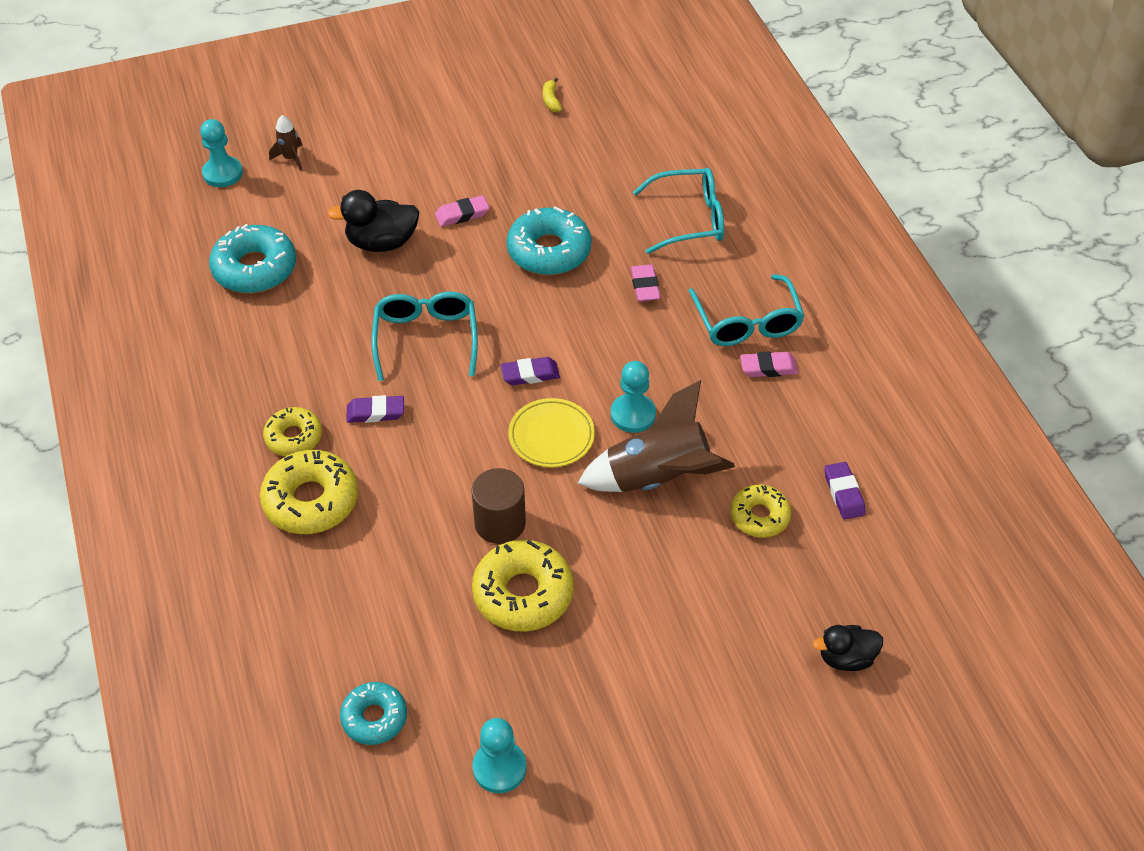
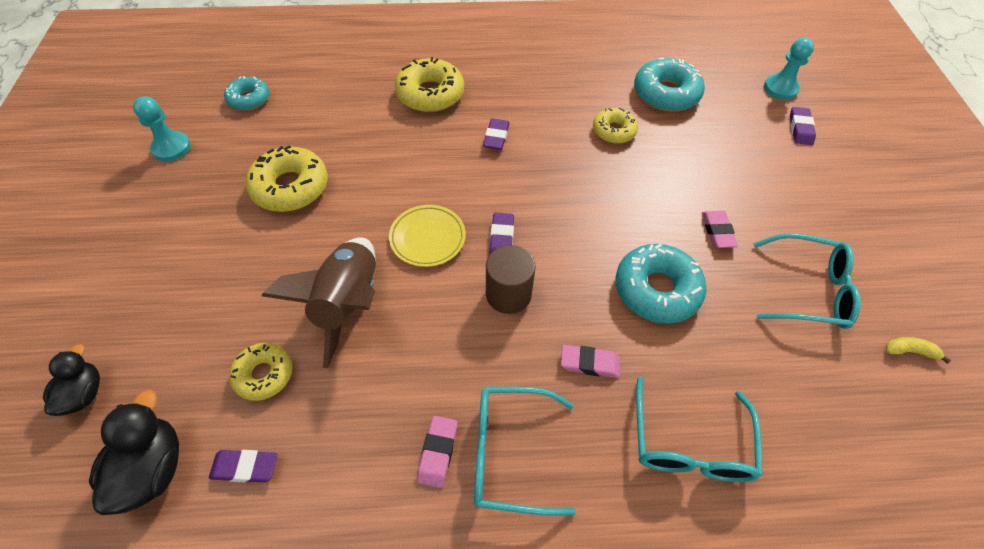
camera: 105 degrees right, 5 degrees up
(290, 158) = (800, 128): brown rocket -> purple eraser
(294, 437) = (489, 93): yellow donut -> yellow donut (613, 131)
(382, 242) = (685, 169): black duck -> black duck (152, 469)
(426, 339) = (563, 178): turquoise glasses -> turquoise glasses (807, 290)
(500, 523) = (359, 187): brown cylinder -> brown cylinder (508, 294)
(633, 414) = (426, 304): turquoise pawn -> none

